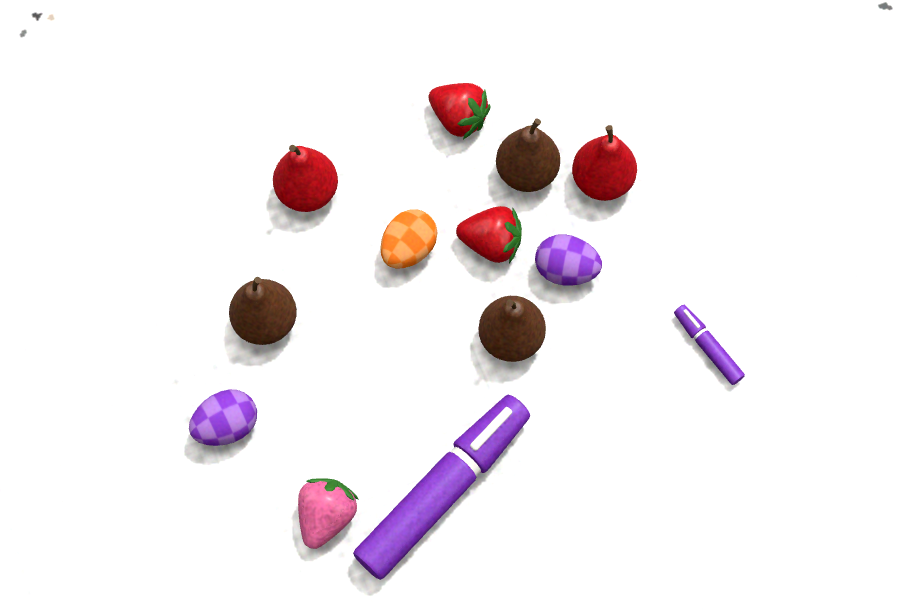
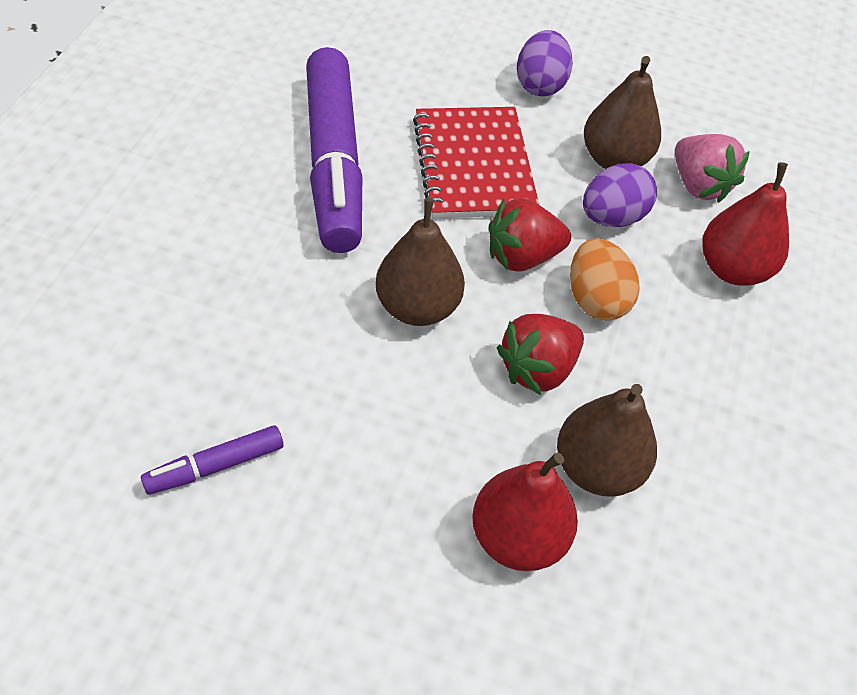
camera: 125 degrees right, 15 degrees down
(327, 515) = (399, 89): pink strawberry -> pink strawberry (698, 185)
(359, 402) = (474, 165): none -> red notebook
(459, 118) = (726, 457): red strawberry -> red strawberry (522, 257)
(565, 270) = (442, 409): purple egg -> purple egg (612, 217)
(707, 347) = (215, 466): purple marker -> purple marker turned 150 degrees clockwise

